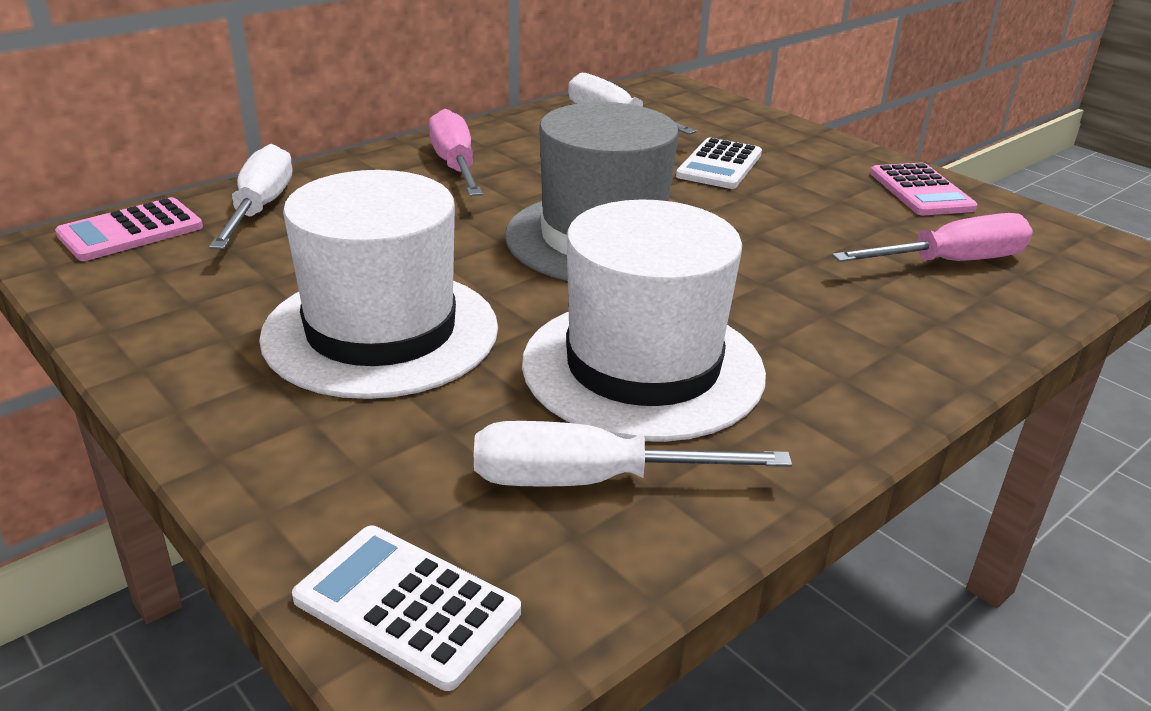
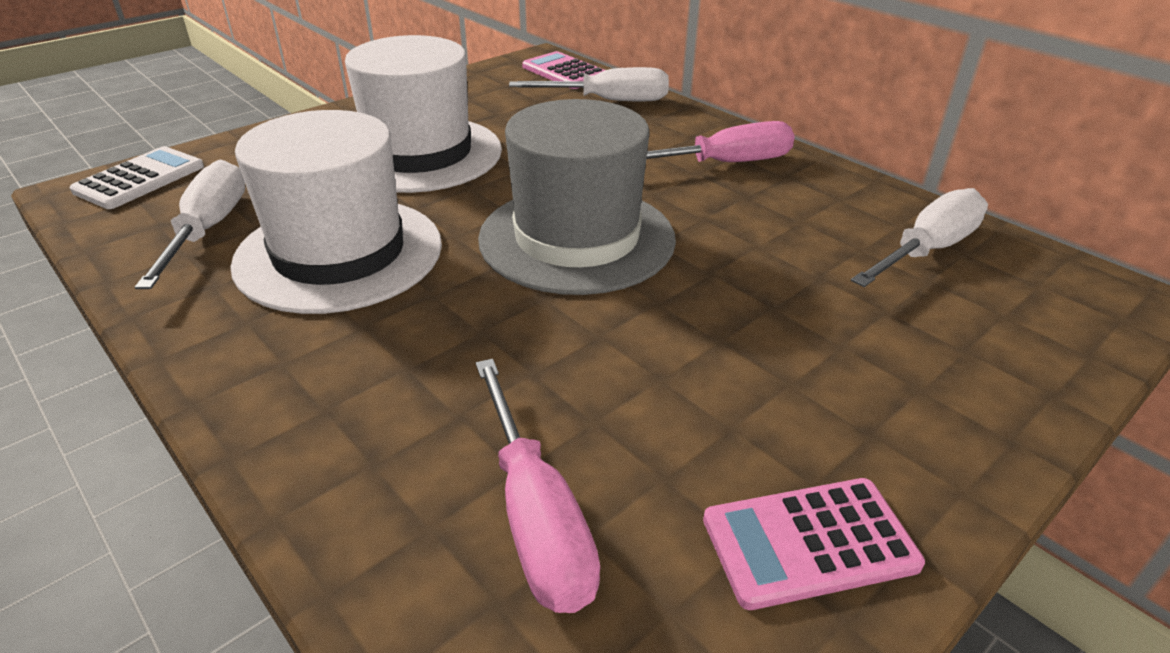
camera: 90 degrees right, 5 degrees up
(719, 165) = (812, 325): white calculator -> none

